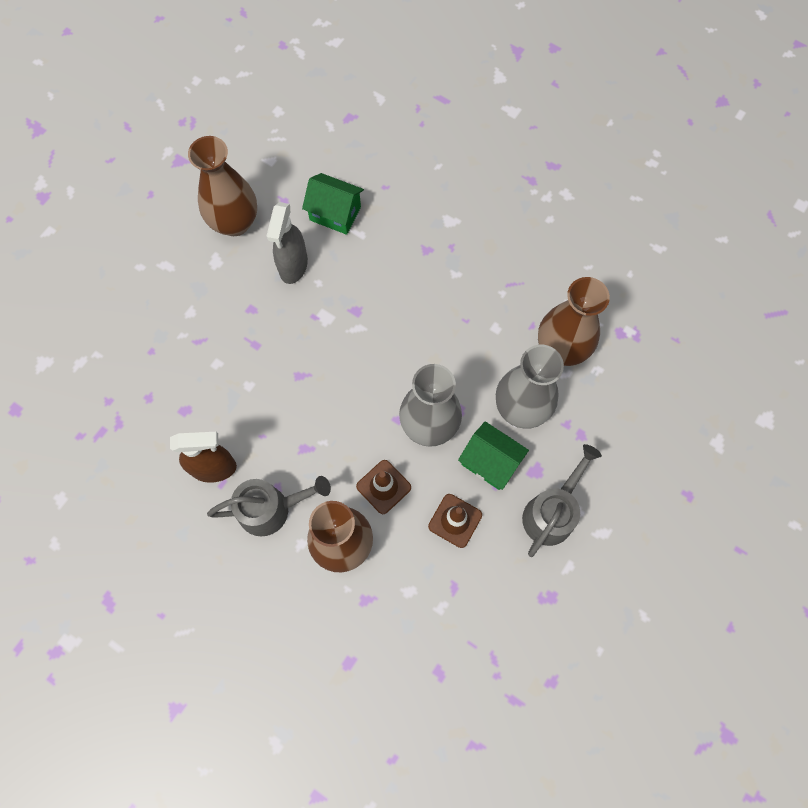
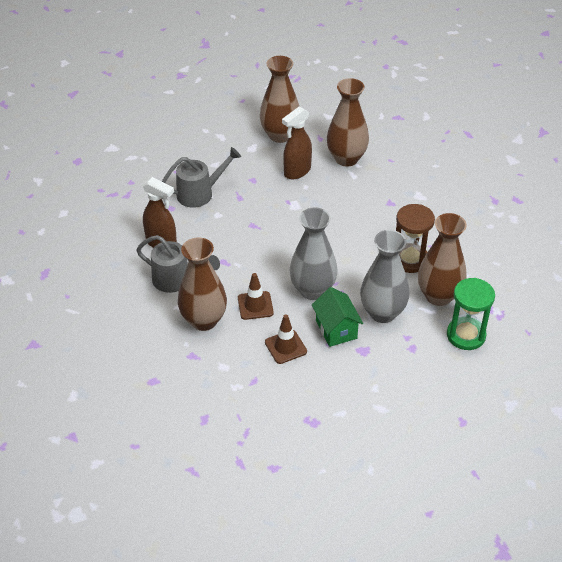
camera: 35 degrees right, 25 degrees down
(293, 266) = (297, 171): grey spray bottle -> brown spray bottle
(335, 213) = (346, 158): green house -> brown vase
(500, 318) = (410, 260): none -> brown hourglass
(552, 511) = (355, 377): grey watering can -> grey watering can (200, 193)
(621, 383) = (466, 335): none -> green hourglass

